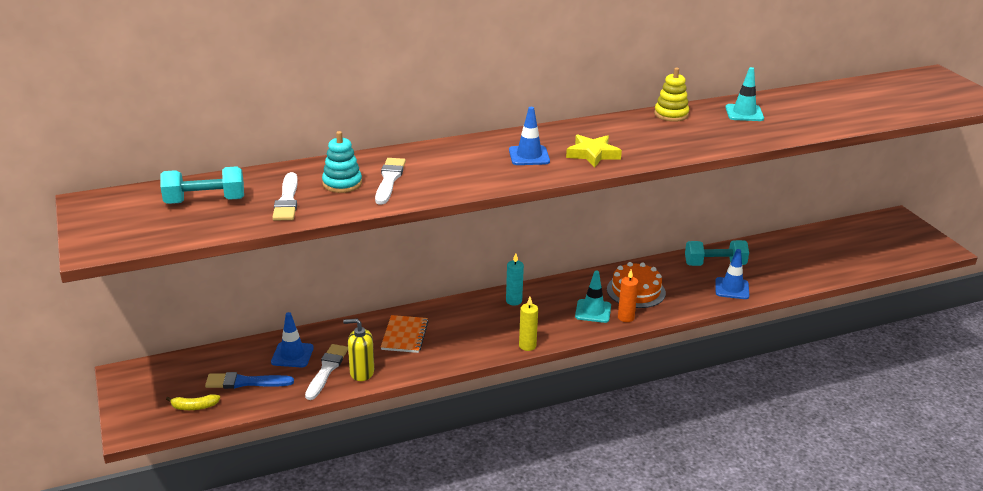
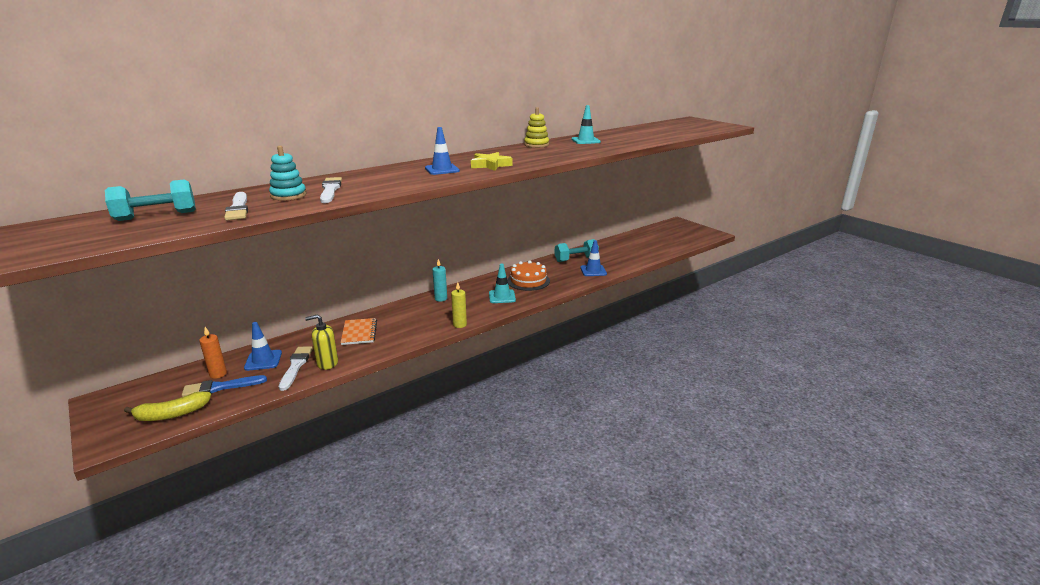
camera: 15 degrees left, 5 degrees down
(194, 407) = (171, 414): yellow banana -> yellow banana, size x1.58
(625, 317) = (527, 297): orange candle -> orange candle (218, 374)

